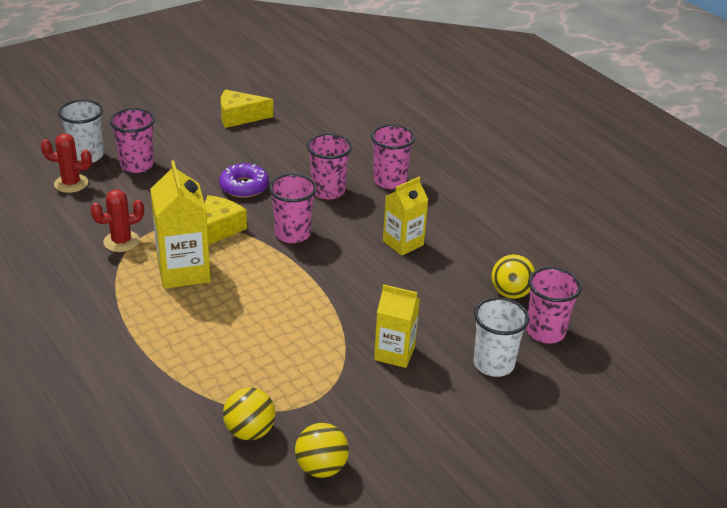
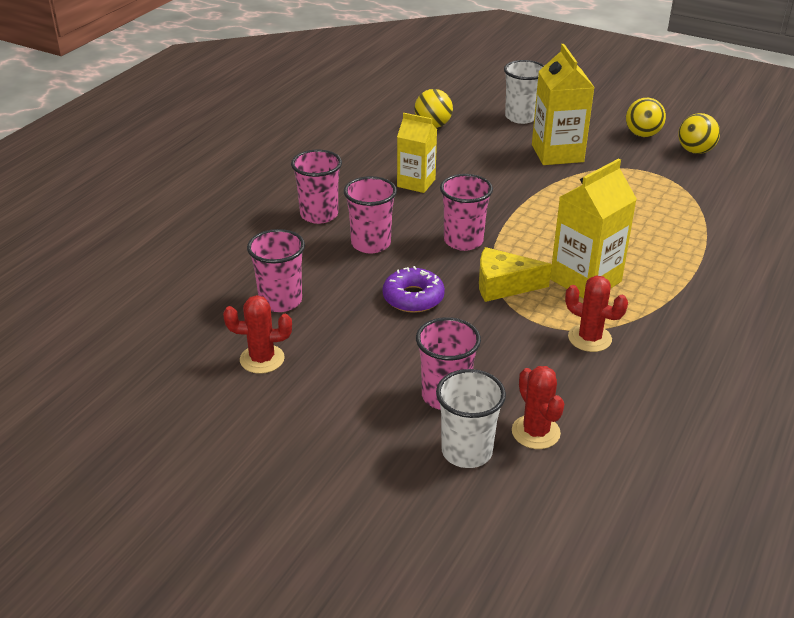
camera: 115 degrees left, 0 degrees up
(239, 117) = (262, 359): yellow cheese -> red cactus
(249, 431) = (706, 185): yellow ball -> yellow ball (642, 134)
(394, 353) = (557, 153): yellow carton -> yellow carton, size x1.51
(545, 332) = (463, 106): pink cup -> pink cup (280, 301)

